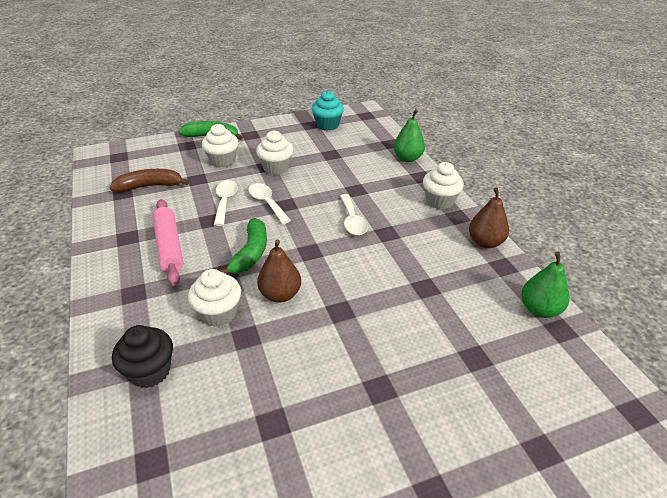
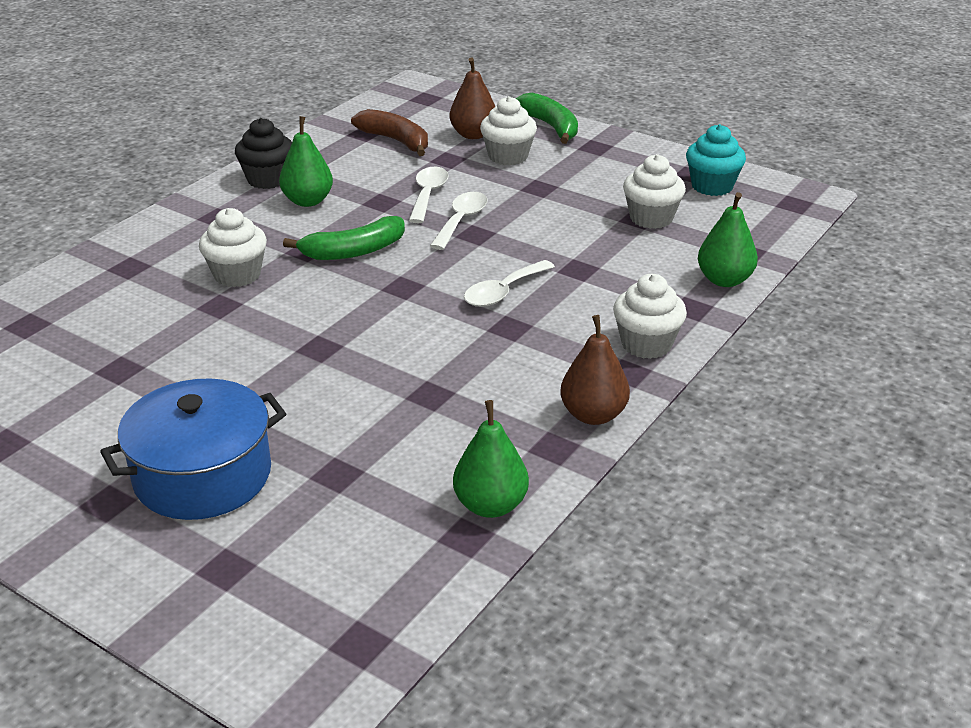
camera: 55 degrees right, 5 degrees down
(150, 371) = (126, 275): black cupcake -> black cupcake (267, 179)
(169, 246) = (308, 201): pink rolling pin -> green pear
(225, 201) = (428, 195): white spoon -> white spoon turned 45 degrees counterclockwise
(276, 168) = (545, 195): white cupcake -> white cupcake (651, 218)
(280, 294) = (305, 298): brown pear -> brown pear (473, 135)
(436, 424) = (203, 475): none -> blue pot

